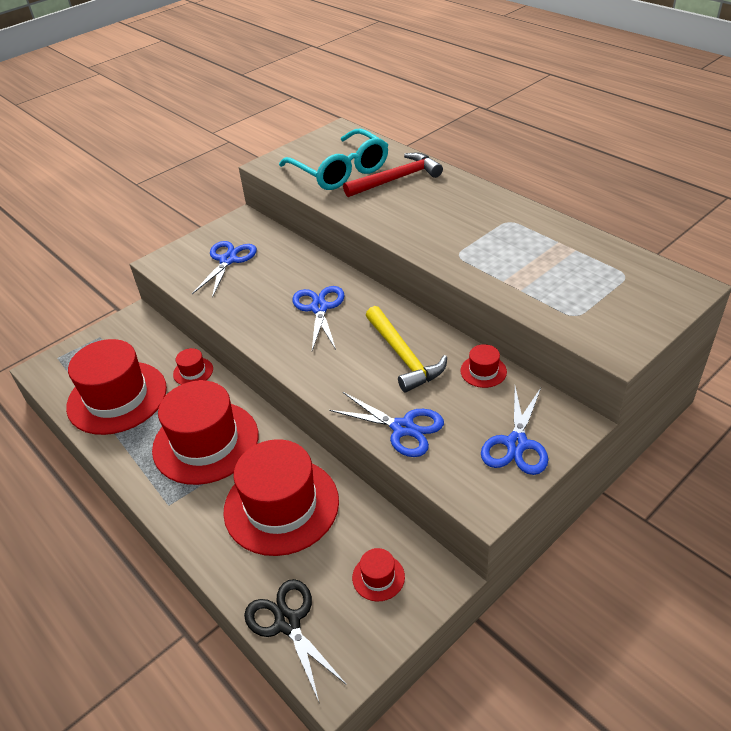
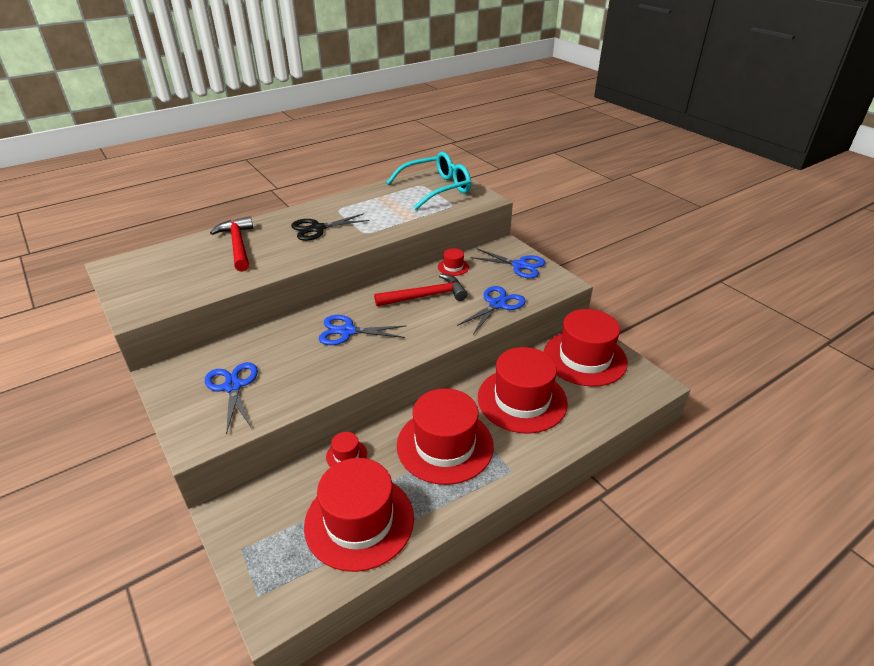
camera: 85 degrees left, 5 degrees down
(228, 260) = (233, 386): blue scissors -> blue scissors turned 45 degrees clockwise
(288, 623) = (620, 402): black scissors -> black scissors (317, 228)
(340, 171) = (194, 271): turquoise glasses -> turquoise glasses (436, 189)
(378, 577) = (584, 358): red hat -> red hat, size x2.40
(403, 356) = (425, 296): yellow hammer -> red hammer

